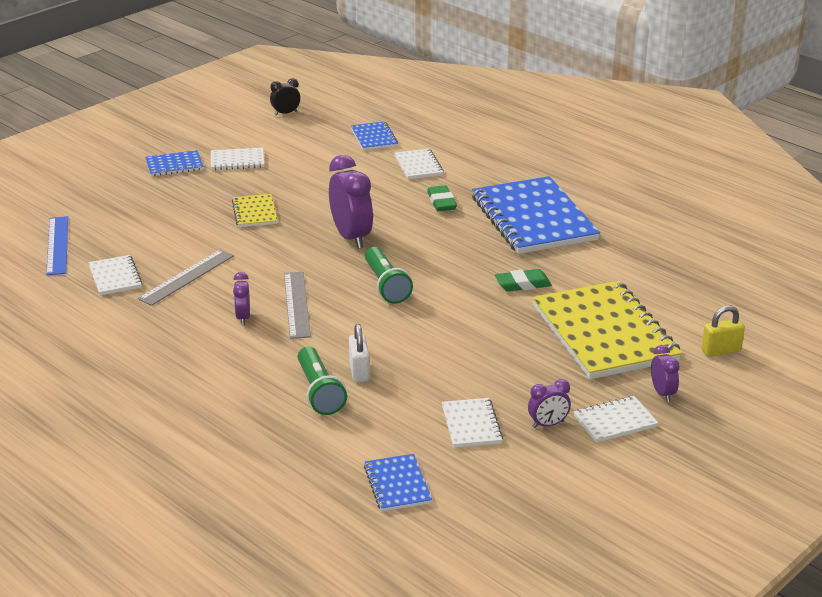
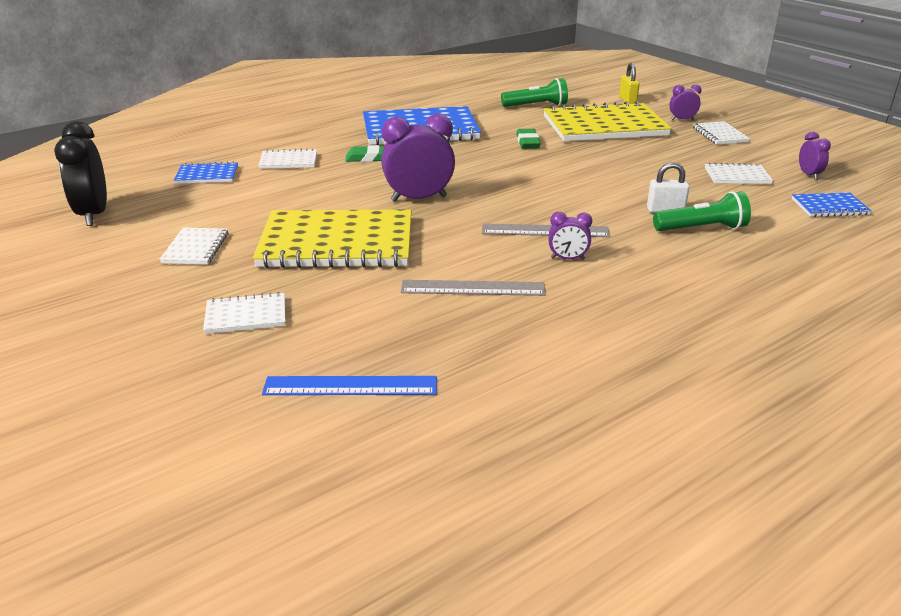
camera: 80 degrees left, 0 degrees up
(115, 277) = (458, 337): white notebook -> white notebook (246, 315)
(174, 165) = (170, 290): blue notebook -> none
(186, 277) = (473, 288): grey ruler -> grey ruler turned 45 degrees counterclockwise
(255, 212) = (337, 243): yellow notebook -> yellow notebook, size x2.19
(285, 113) = (93, 215): black clock -> black clock, size x1.94
(386, 285) = (517, 190): green flashlight -> green flashlight (536, 106)
(548, 424) = (729, 153): purple clock -> purple clock (809, 175)

